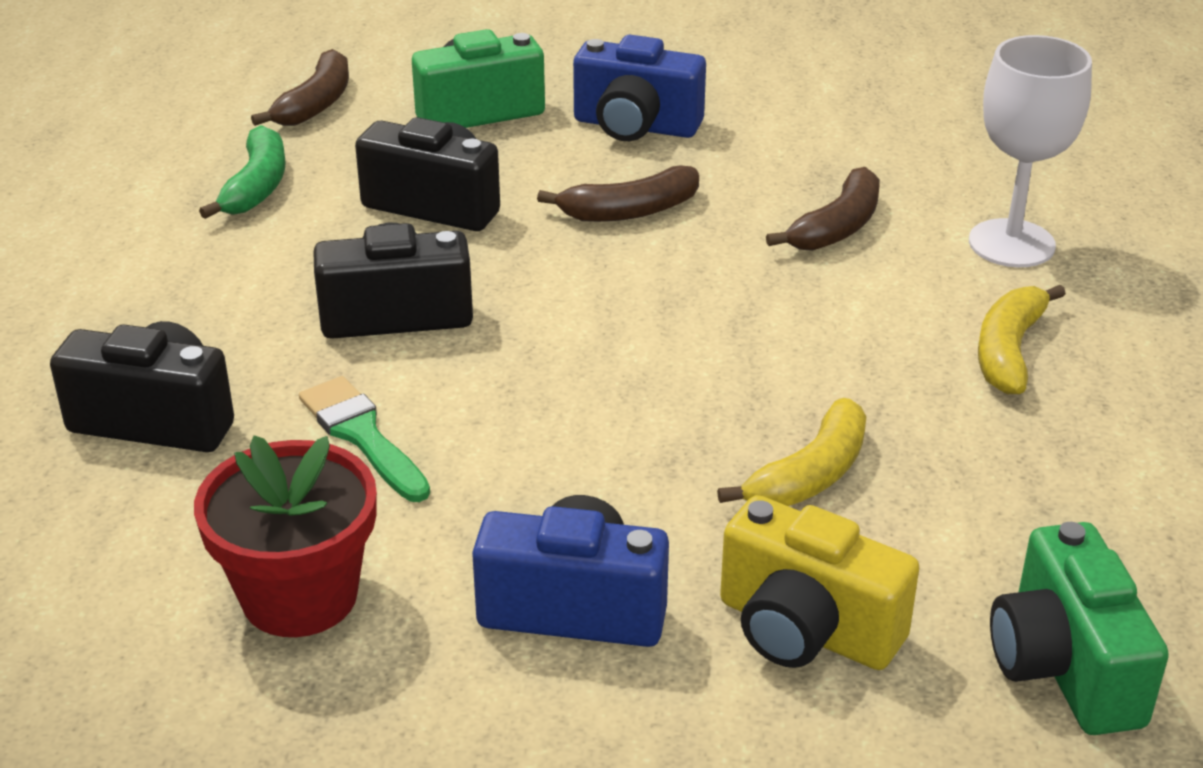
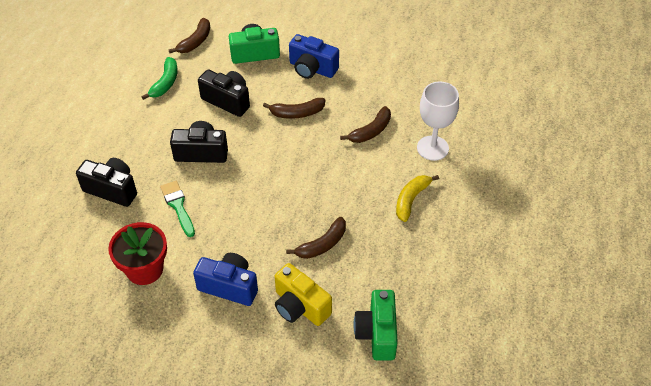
camera: 10 degrees right, 15 degrees up
(810, 475) = (322, 244): yellow banana -> brown banana

